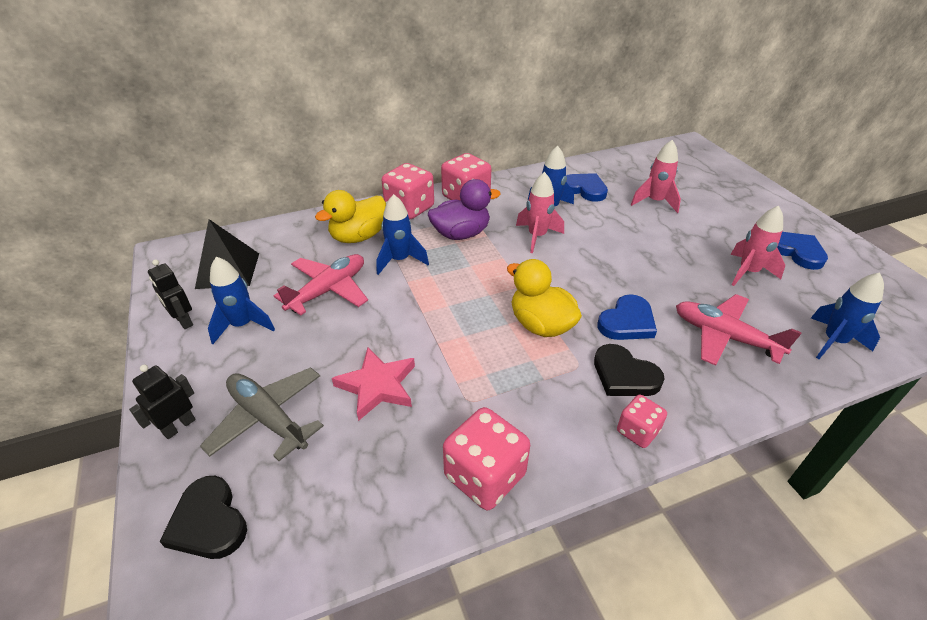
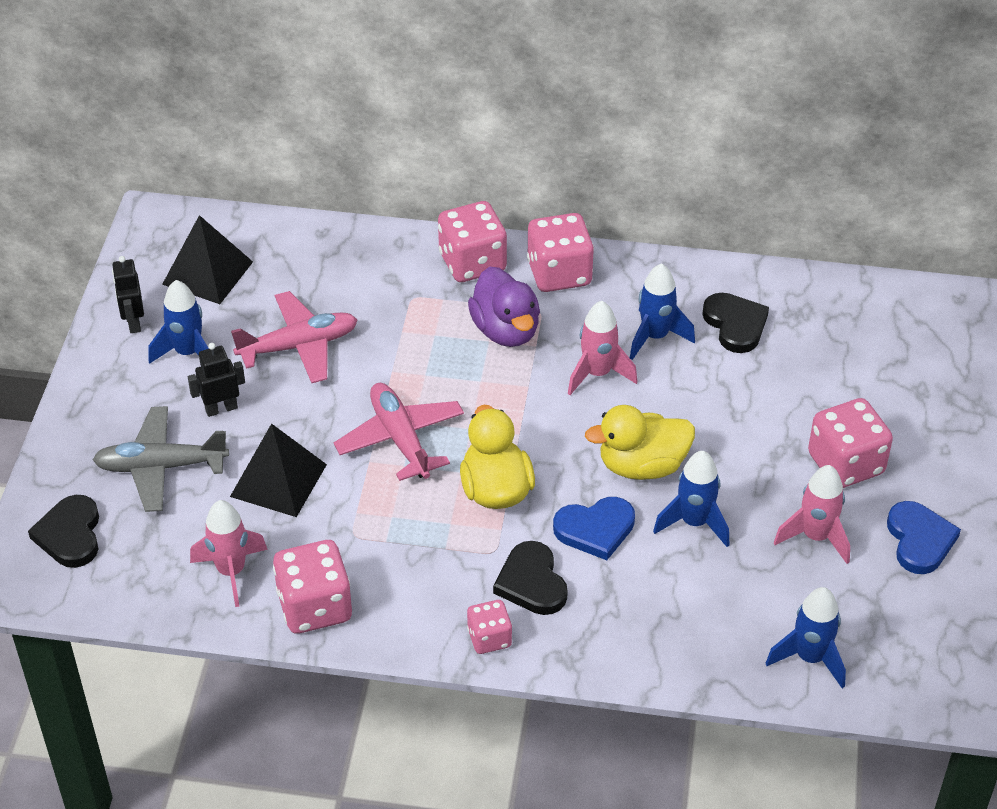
camera: 30 degrees right, 5 degrees up
(179, 426) = (82, 439): black robot -> black robot (221, 408)
(268, 418) = (161, 467): grey plane -> grey plane turned 75 degrees counterclockwise
(358, 237) = (379, 283): yellow duck -> yellow duck (642, 466)
(377, 386) = (278, 480): pink star -> black pyramid
(400, 260) = (404, 338): blue rocket -> blue rocket (694, 522)
(461, 234) = (506, 330): purple duck -> purple duck turned 60 degrees clockwise
(584, 189) = (735, 325): blue heart -> black heart
(655, 202) = (813, 386): pink rocket -> pink rocket (231, 572)
(715, 230) = (845, 464): none -> pink dice
(724, 337) = (688, 595): pink plane -> pink plane (400, 439)

